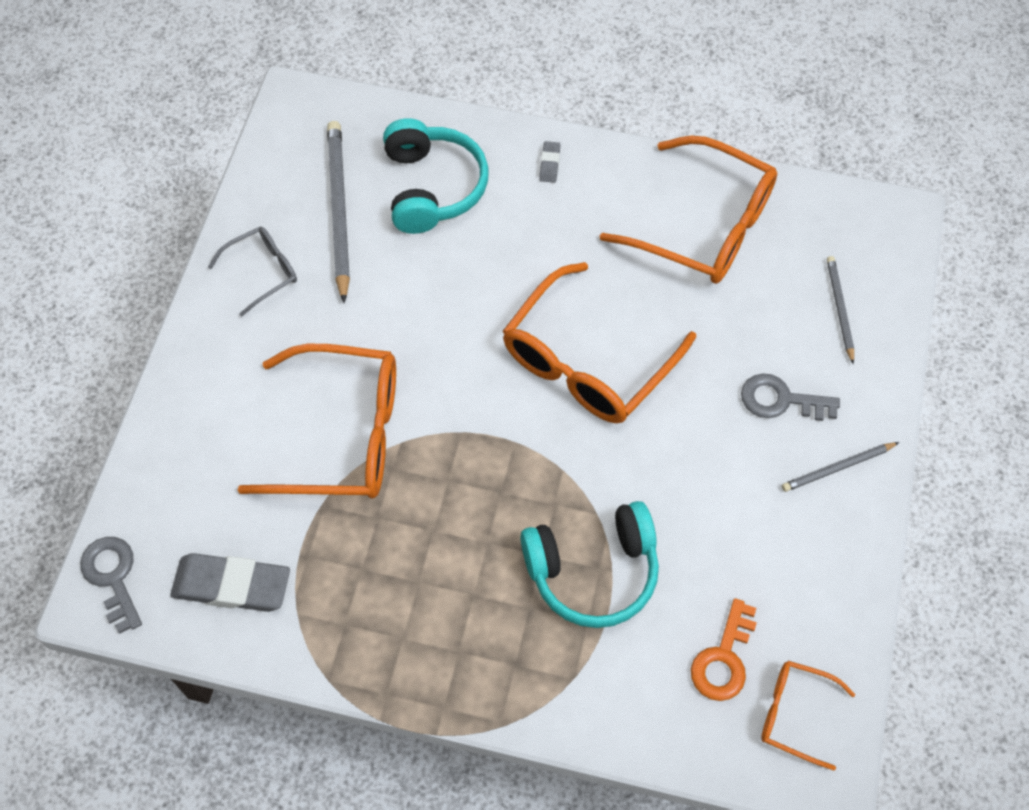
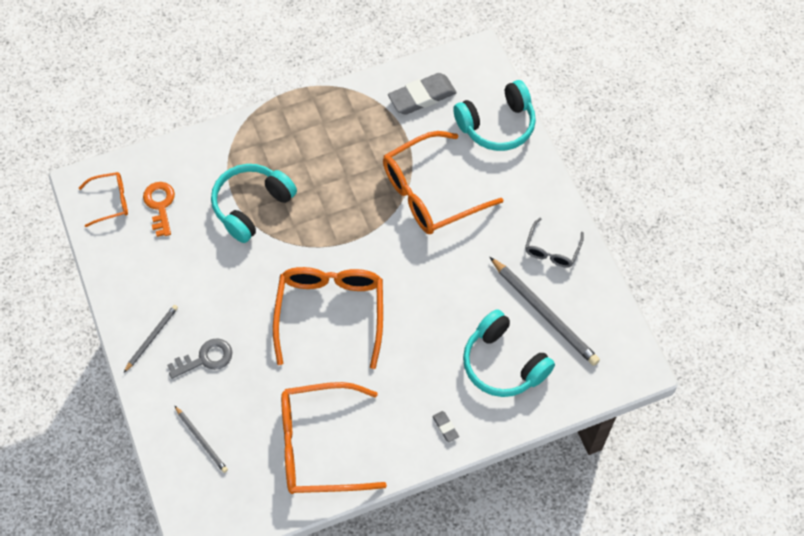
camera: 145 degrees right, 0 degrees up
(113, 577) = (480, 68): grey key -> none
(173, 473) = (497, 125): none -> turquoise headphones

